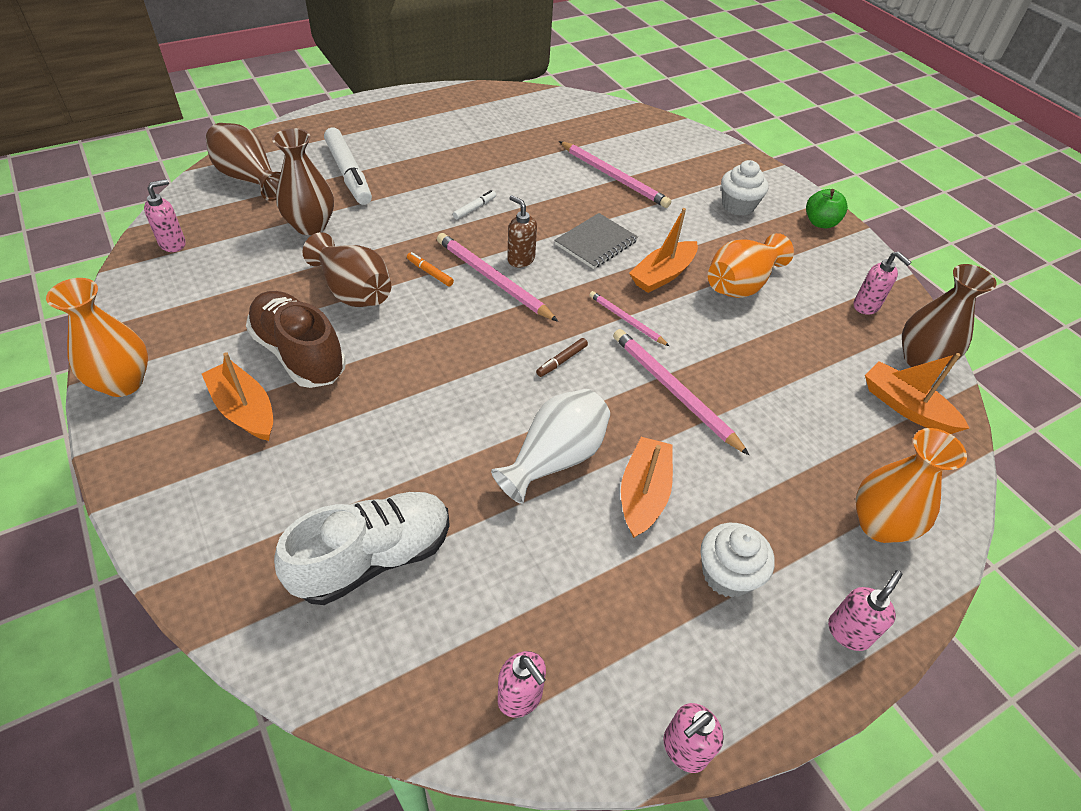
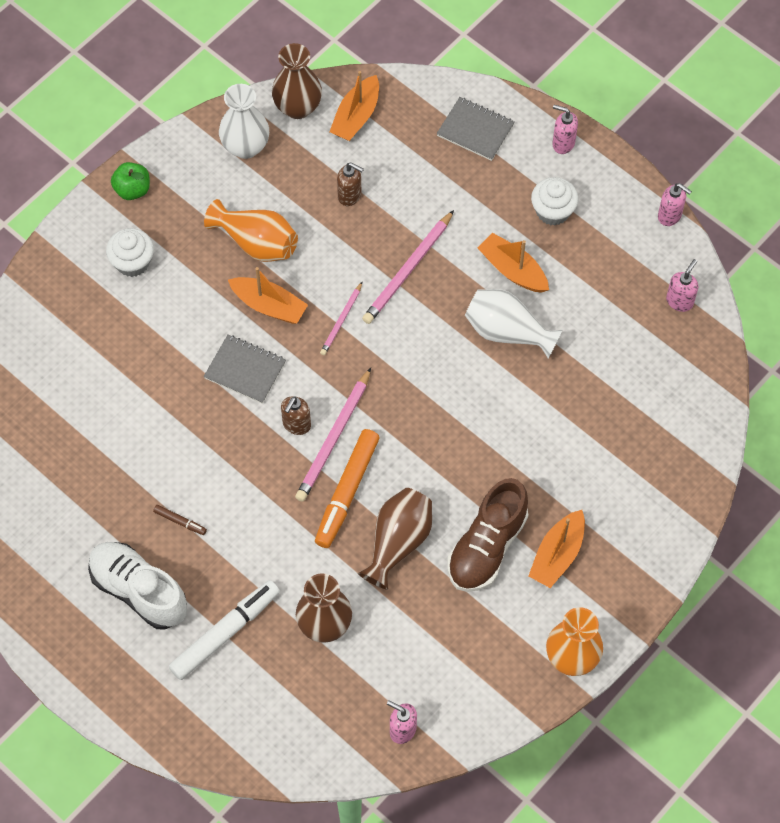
camera: 105 degrees left, 15 degrees up
(249, 178) = (274, 724): brown vase -> none
(373, 558) = (633, 412): white shoe -> white shoe (139, 591)
(430, 272) = (347, 492): orange marker -> orange marker, size x2.27
(474, 208) = (235, 491): white marker -> none
(562, 361) = (409, 355): brown marker -> brown marker (180, 521)
(614, 177) = (126, 382): pink pencil -> none
(643, 494) = (513, 270): orange boat -> orange boat turned 45 degrees clockwise
(789, 370) = (350, 195): none -> brown soap dispenser
(866, 306) = (245, 146): pink soap dispenser -> white vase
(879, 525) = (475, 130): orange vase -> grey notebook

